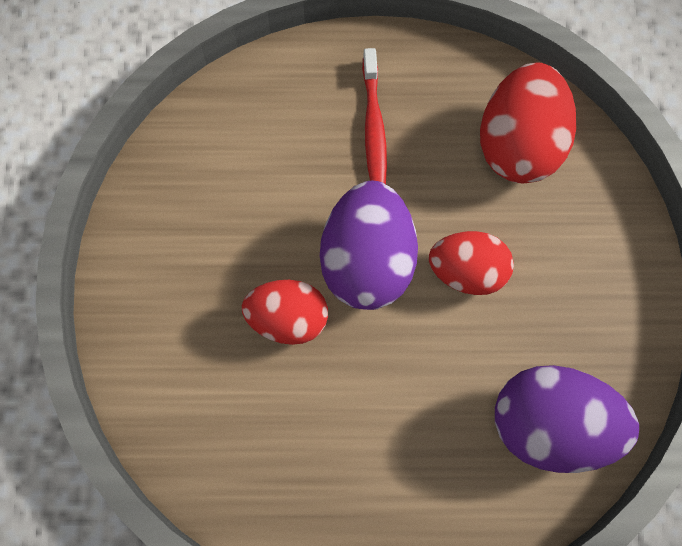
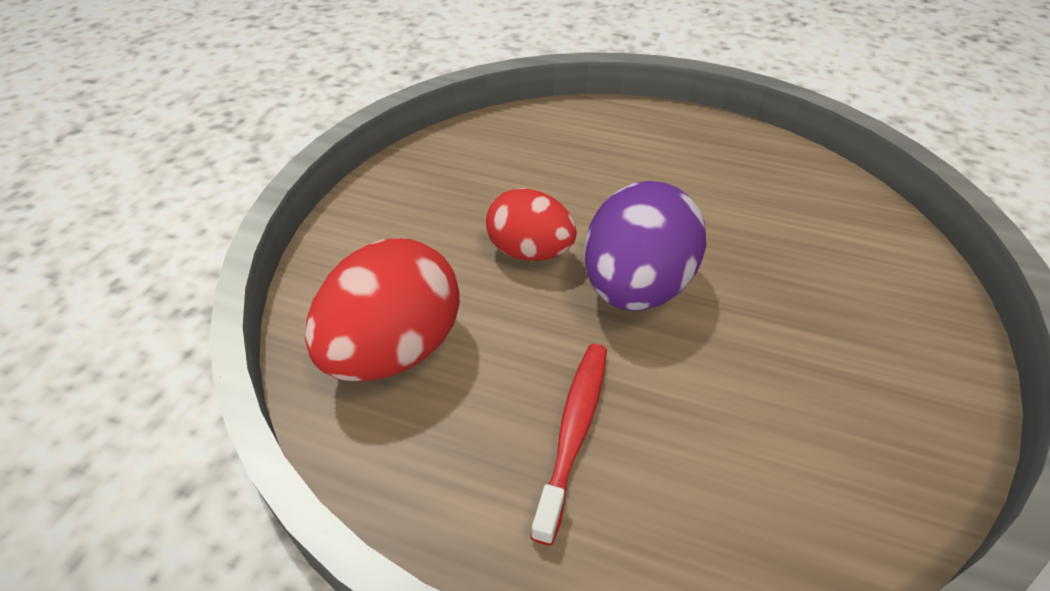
camera: 160 degrees left, 25 degrees down
(288, 319) = (738, 263): red egg -> none
(550, 426) = (515, 145): purple egg -> none

